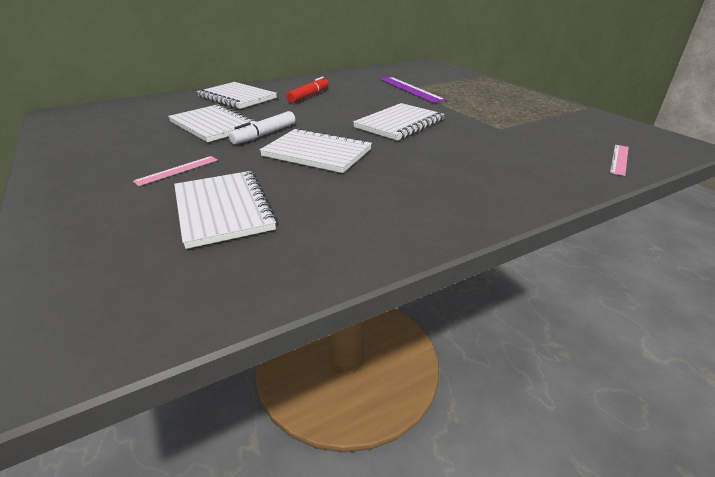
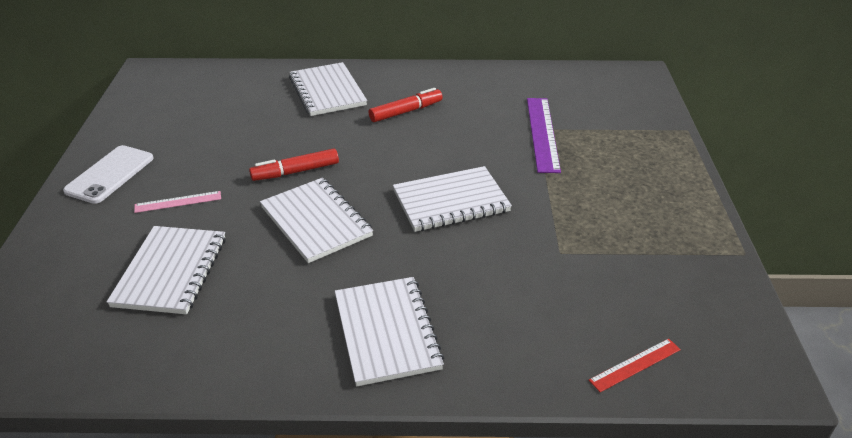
camera: 30 degrees right, 5 degrees up
(83, 171) = (110, 174): none -> white phone
(213, 125) = (262, 138): white notebook -> white notebook (386, 332)
(264, 134) = (295, 172): white marker -> red marker
(619, 159) = (635, 364): pink ruler -> red ruler

